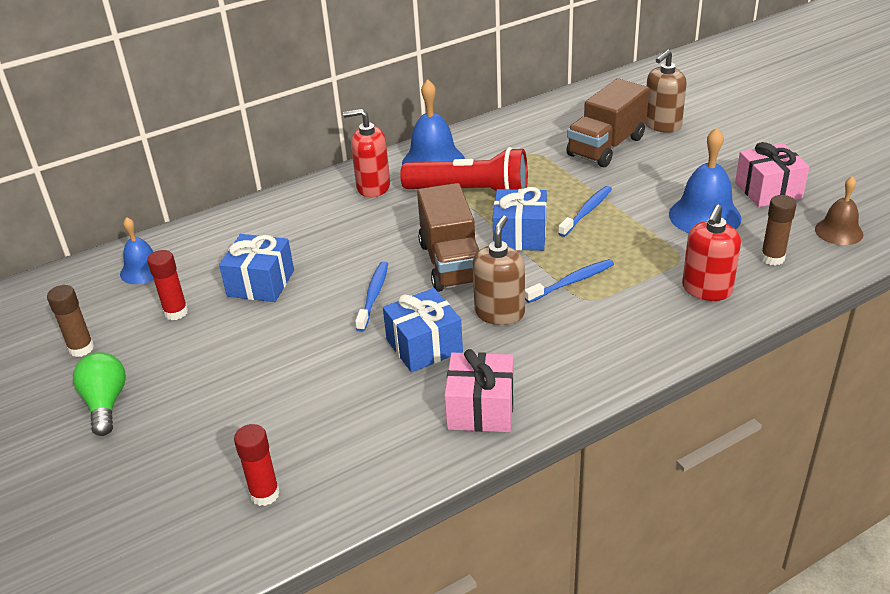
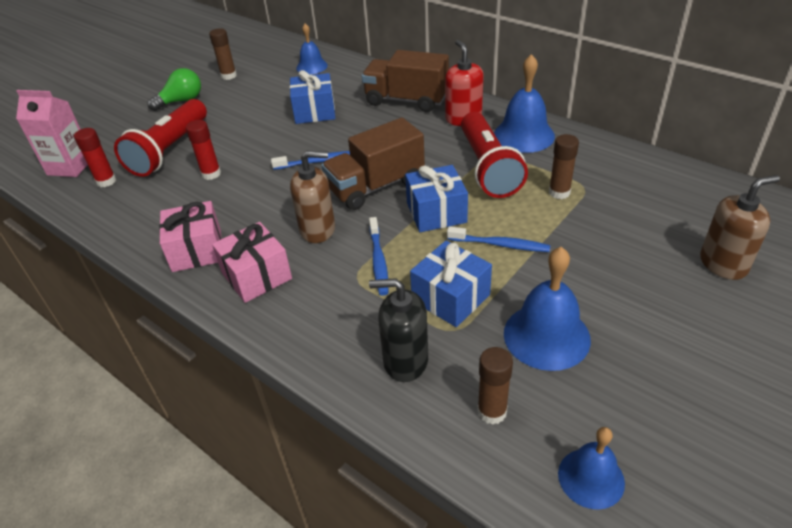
camera: 70 degrees right, 5 degrees up
(176, 312) = (272, 92): red glue stick -> red glue stick (211, 174)
(187, 539) = (70, 166): none -> pink carton
(237, 422) = (169, 150): none -> red flashlight
(424, 346) = (264, 202): blue gift -> blue gift (451, 298)
(534, 166) = (559, 192): none -> brown glue stick
(572, 282) = (378, 261): blue toothbrush -> blue toothbrush turned 45 degrees clockwise
(606, 146) = (636, 231): brown truck -> brown truck (406, 100)
(662, 125) = (723, 264): brown soap dispenser -> brown soap dispenser turned 135 degrees clockwise
(706, 289) = (405, 361): red soap dispenser -> black soap dispenser
(768, 190) = (644, 387): pink gift -> pink gift (256, 276)
(839, 231) = (591, 478): brown bell -> blue bell

